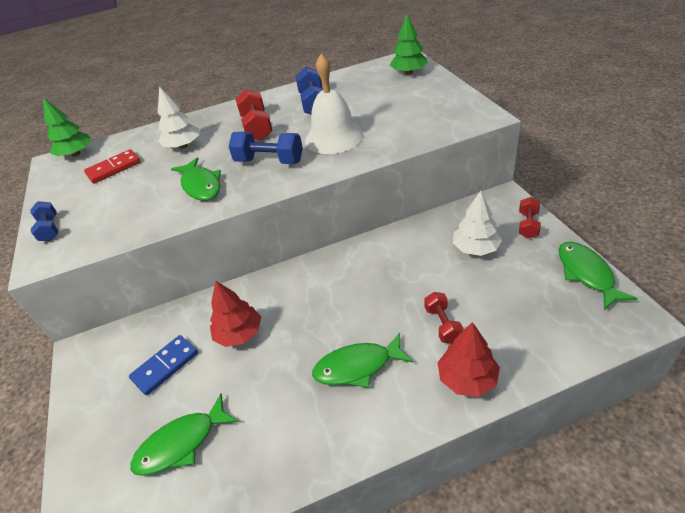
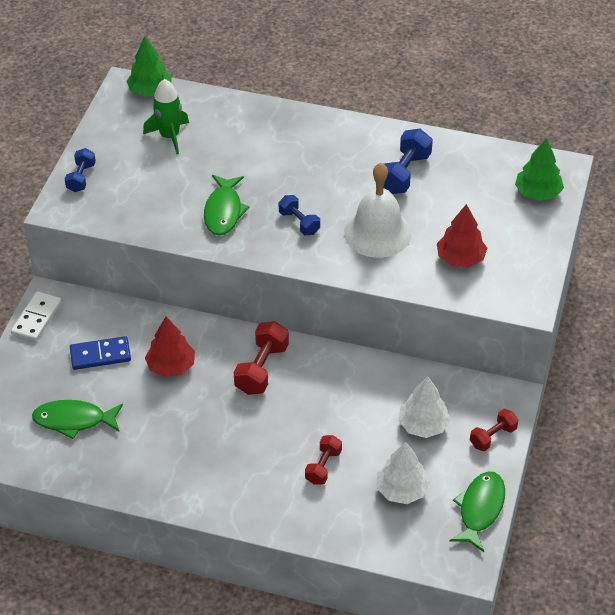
camera: 30 degrees right, 5 degrees up
(78, 375) = (36, 318): none -> white domino
(114, 168) = (170, 136): red domino -> green rocket
(183, 146) = (245, 148): white tree -> white tree (401, 490)
(257, 127) = (326, 169): red dumbbell -> red dumbbell (262, 369)
(269, 161) = (299, 223): blue dumbbell -> blue dumbbell, size x0.63
(357, 366) = (231, 452): green fish -> none
(467, 378) = (296, 514): red tree -> red tree (460, 258)

